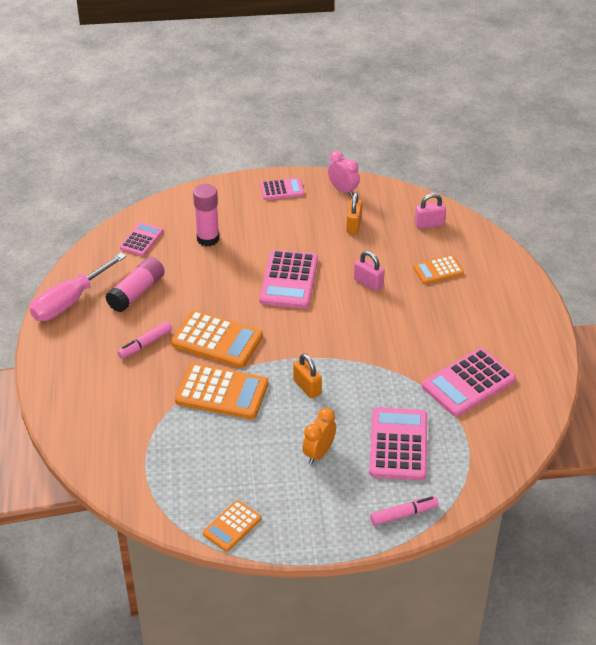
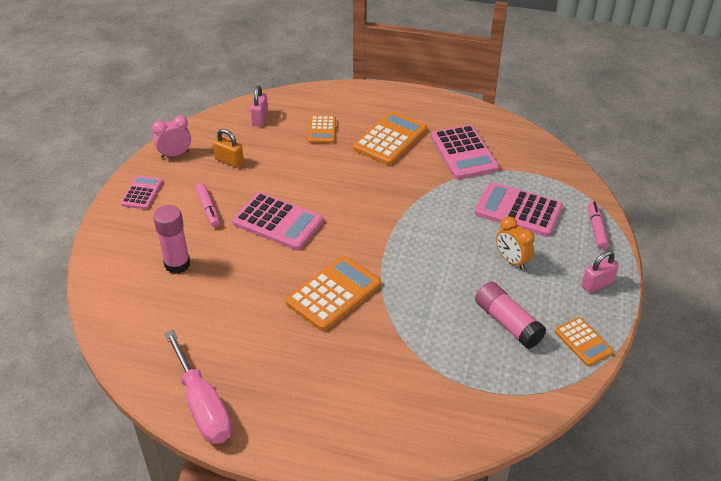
camera: 70 degrees left, 0 degrees up
(137, 292) = (224, 341): pink glue stick -> pink glue stick (507, 323)
(141, 240) = (140, 318): pink calculator -> none
(145, 344) = (310, 352): pink marker -> pink marker (208, 209)
(222, 392) = (408, 307): orange calculator -> orange calculator (390, 139)
(307, 387) = (427, 247): orange padlock -> none
(368, 283) = (313, 173): pink padlock -> pink padlock (597, 284)

